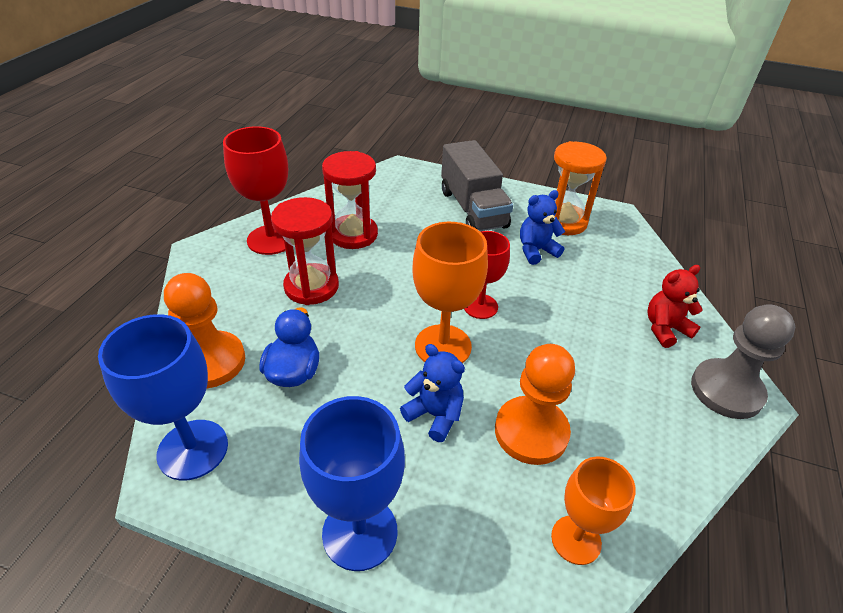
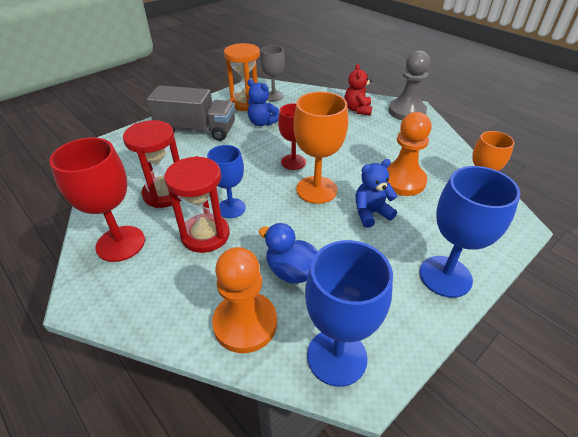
camera: 60 degrees left, 0 degrees up
(362, 288) = (231, 208): none -> blue goblet
(536, 251) = (262, 123): blue teddy bear -> blue teddy bear turned 60 degrees counterclockwise
(606, 237) = (273, 96): none -> grey goblet

